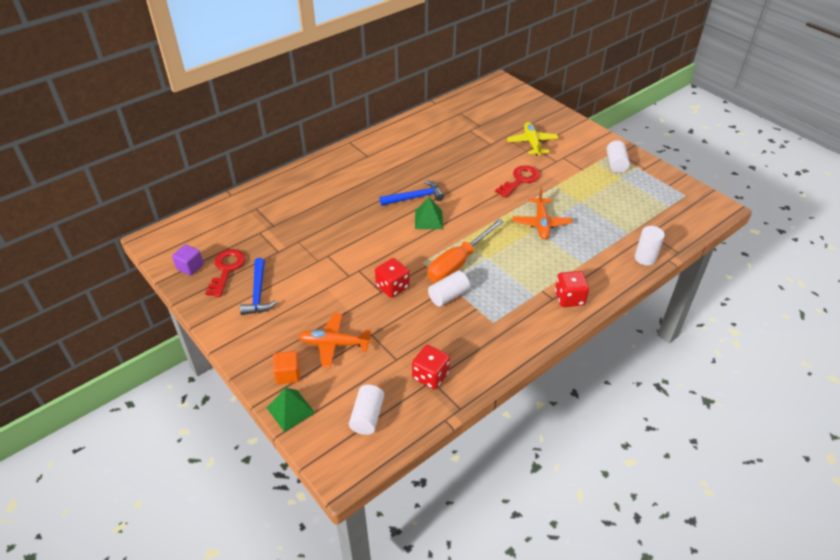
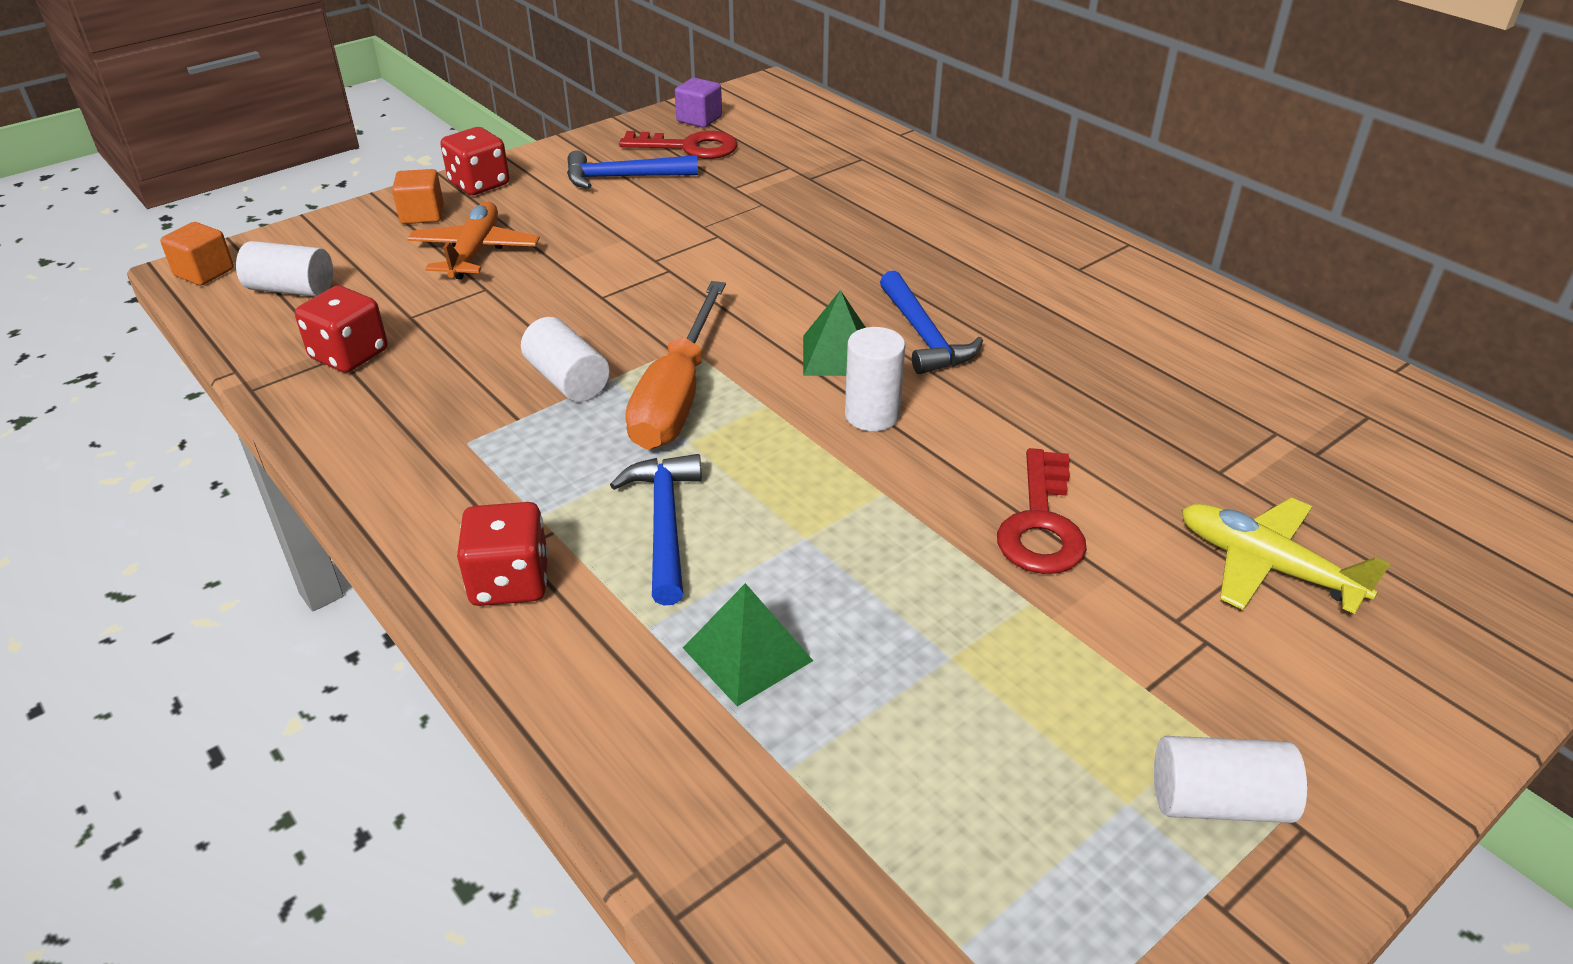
camera: 90 degrees right, 5 degrees down
(290, 410) = (345, 221): green pyramid -> green pyramid (747, 654)
(345, 466) = (204, 272): none -> orange cube
(392, 287) = (611, 309): red dice -> red dice (479, 184)
(458, 263) = (676, 396): orange screwdriver -> orange screwdriver turned 120 degrees counterclockwise
(520, 180) = (1041, 523): red key -> red key turned 60 degrees clockwise
(532, 143) = (1265, 566): yellow plane -> yellow plane turned 135 degrees counterclockwise
(534, 262) = (664, 524): none -> blue hammer
(541, 223) = (831, 553): orange plane -> none
(645, 258) = (653, 797): white cylinder -> white cylinder (872, 415)

